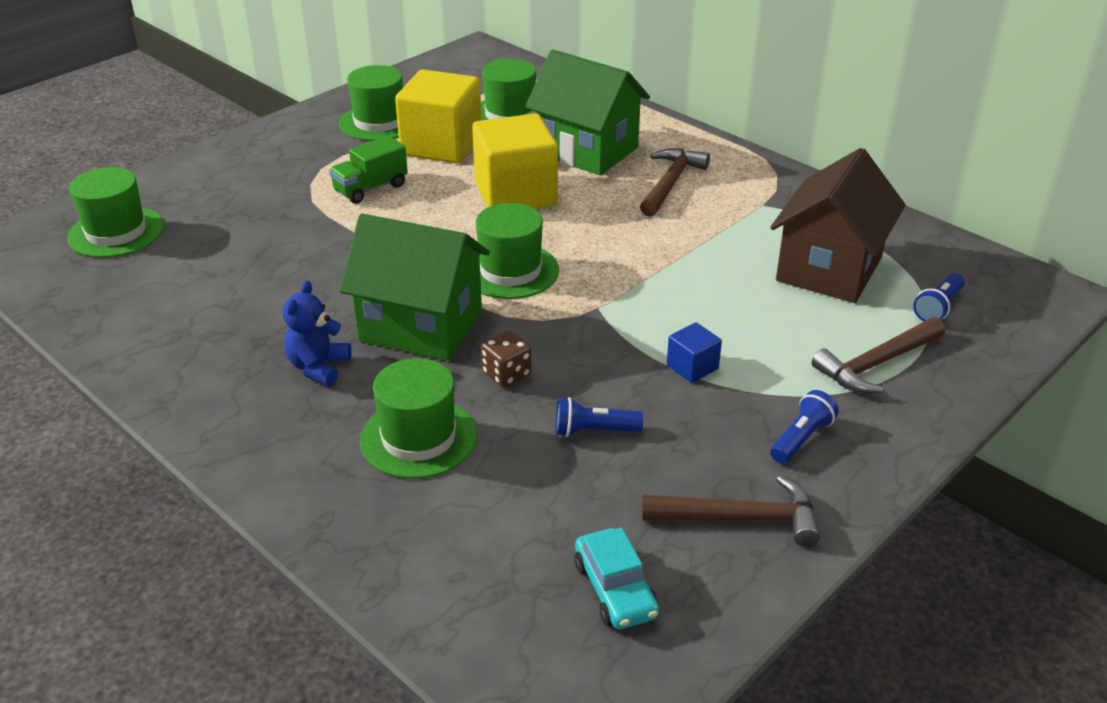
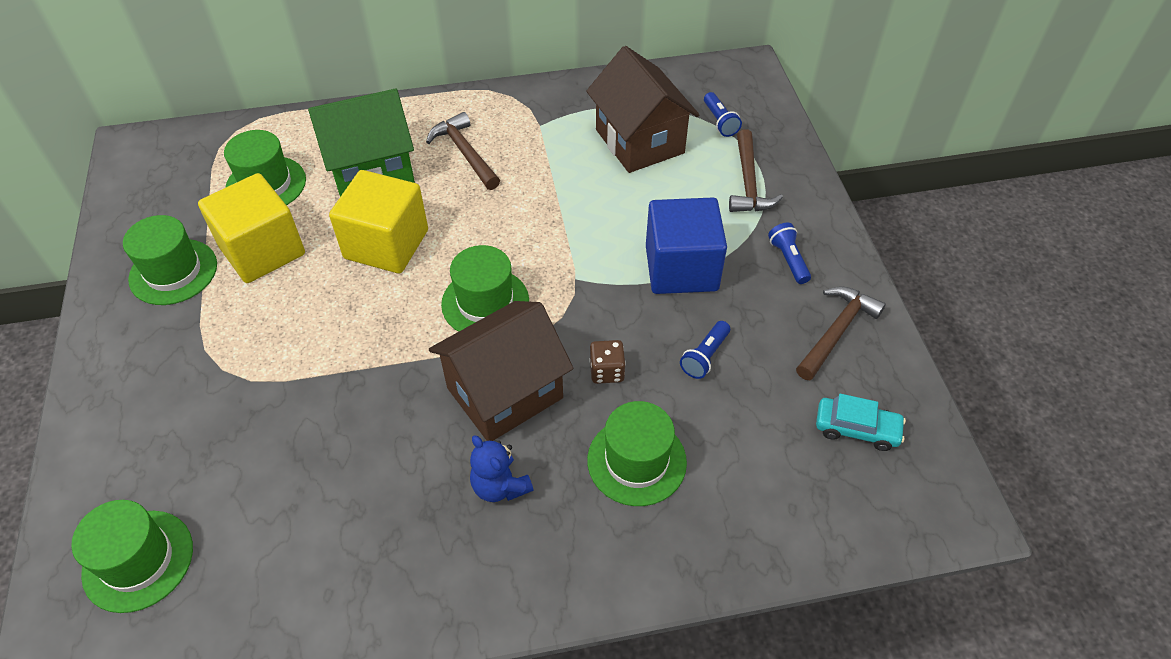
camera: 55 degrees left, 15 degrees up
(370, 188) = (276, 330): green truck -> none
(421, 326) = (505, 393): green house -> brown house
(692, 367) = (681, 268): blue cube -> blue cube, size x2.23

